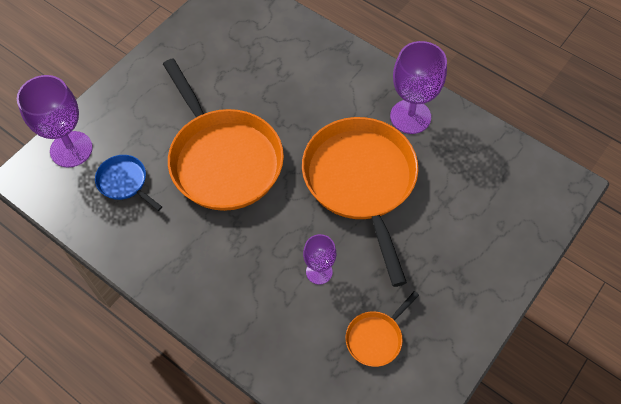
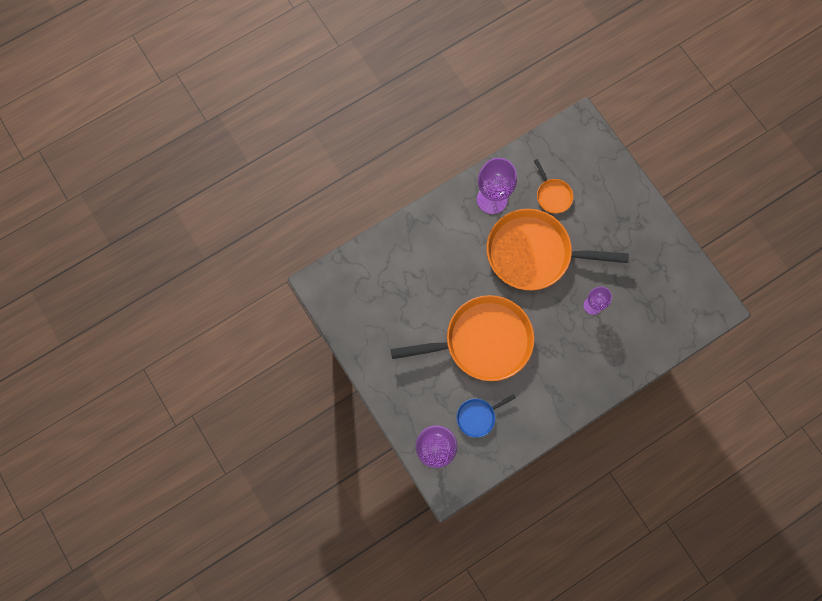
camera: 70 degrees left, 15 degrees up
(376, 338) = (648, 287): orange pan -> orange pan (552, 195)

